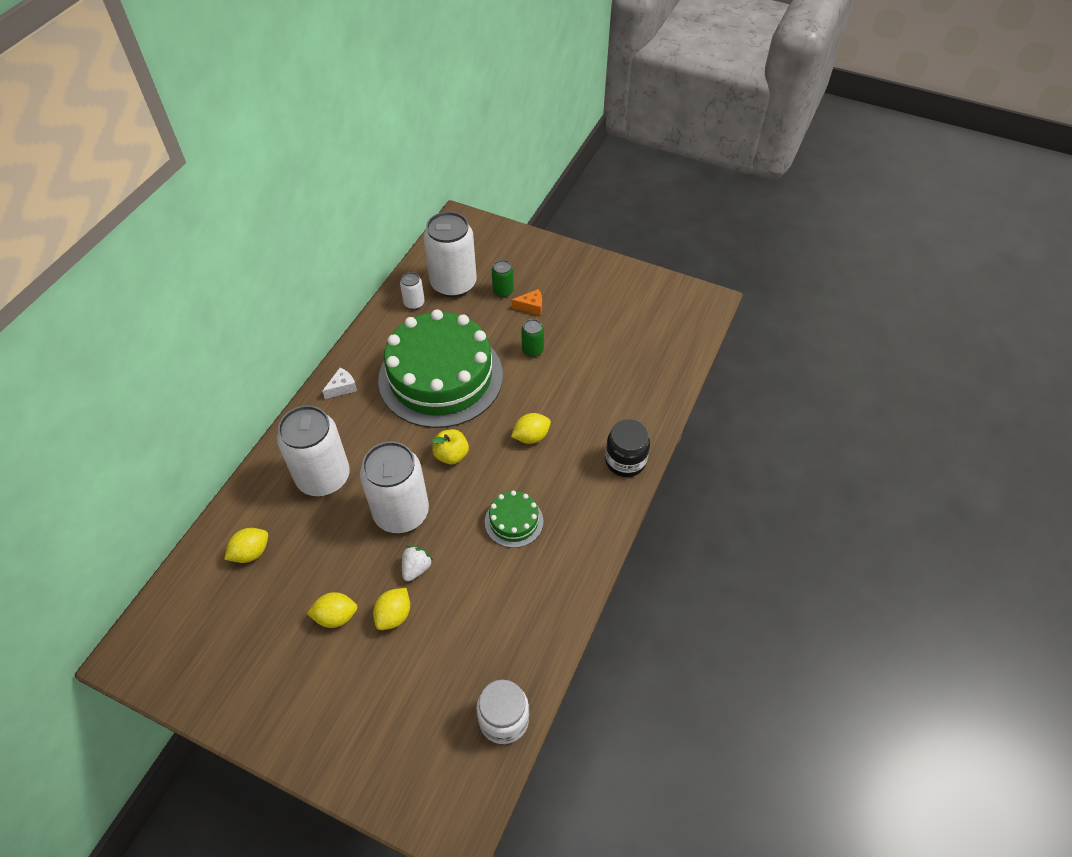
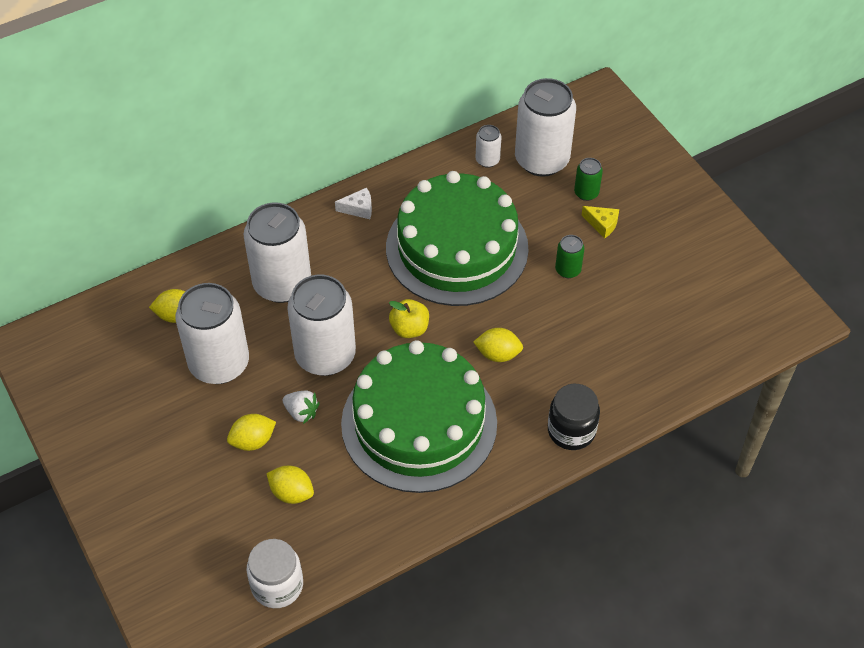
camera: 35 degrees right, 0 degrees up
(318, 570) = (219, 363): none -> white can
(336, 616) = (205, 412): yellow lemon -> yellow lemon (291, 493)
(416, 568) = (301, 412): white strawberry -> white strawberry turned 60 degrees clockwise
(514, 521) = (419, 423): green cake -> green cake, size x2.38
(531, 307) = (602, 224): orange cheese -> yellow cheese

